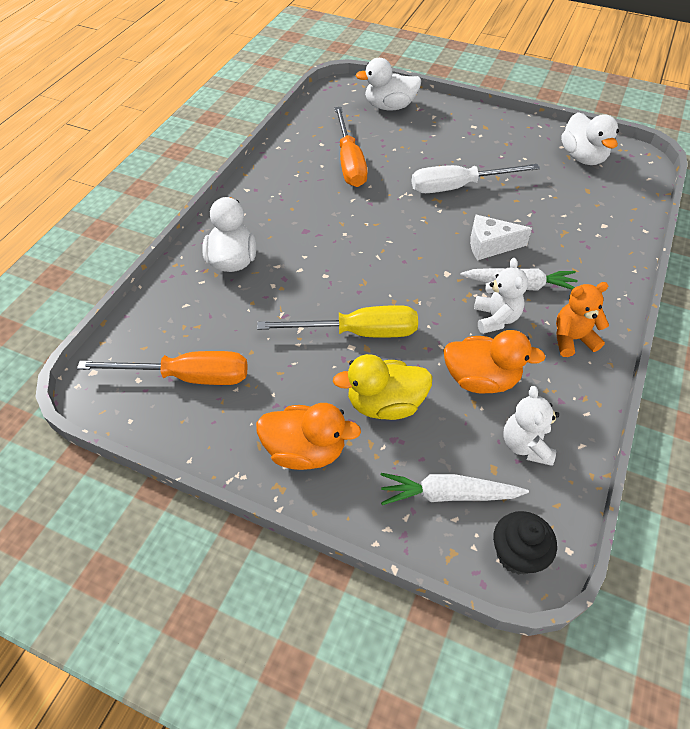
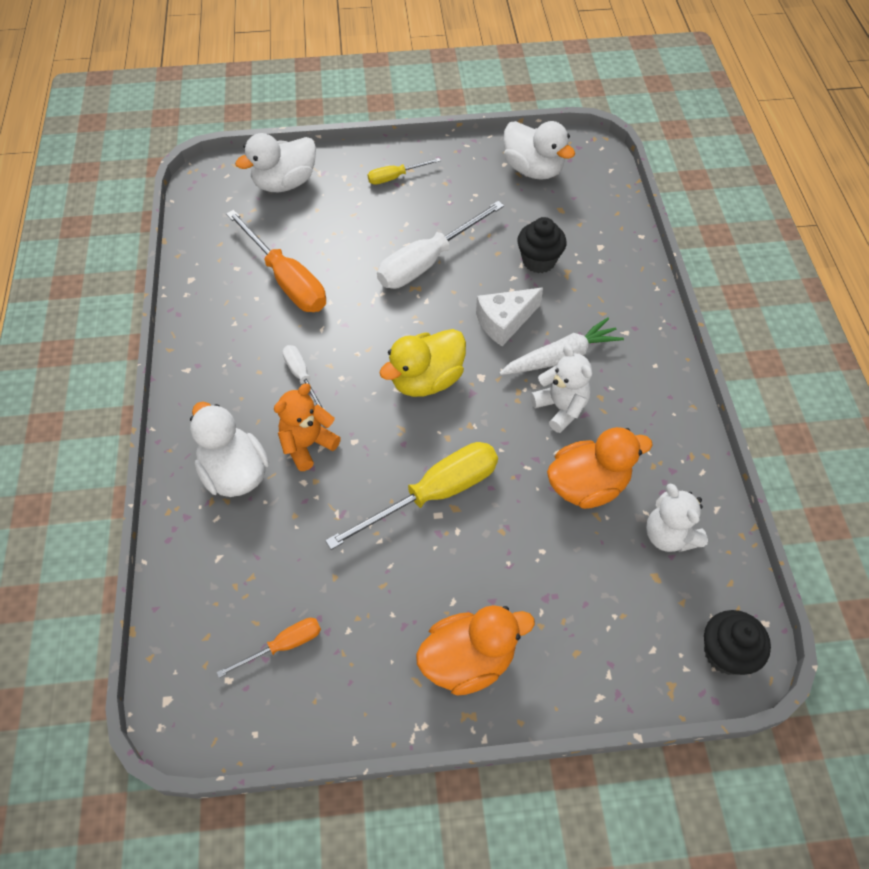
camera: 30 degrees left, 5 degrees up
(187, 377) = (283, 645): orange screwdriver -> orange screwdriver, size x0.52
(318, 222) = (302, 377): none -> white screwdriver
(385, 404) = (513, 563): yellow duck -> yellow duck (426, 380)
(448, 494) = (632, 628): white carrot -> none
(471, 128) = (395, 177): none -> yellow screwdriver
(545, 216) = (538, 261): none -> black cupcake
(572, 339) = (644, 396): orange teddy bear -> orange teddy bear (307, 445)

